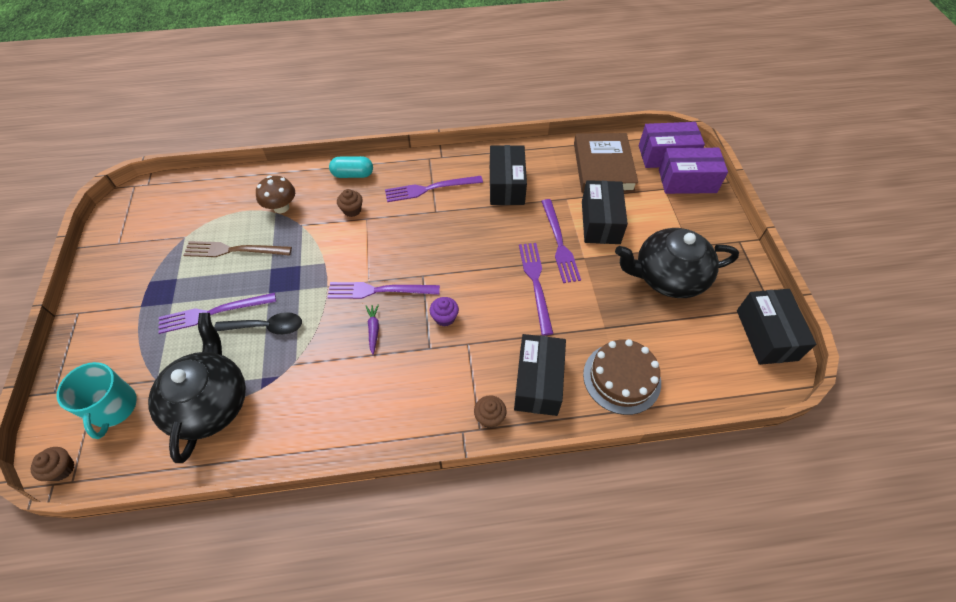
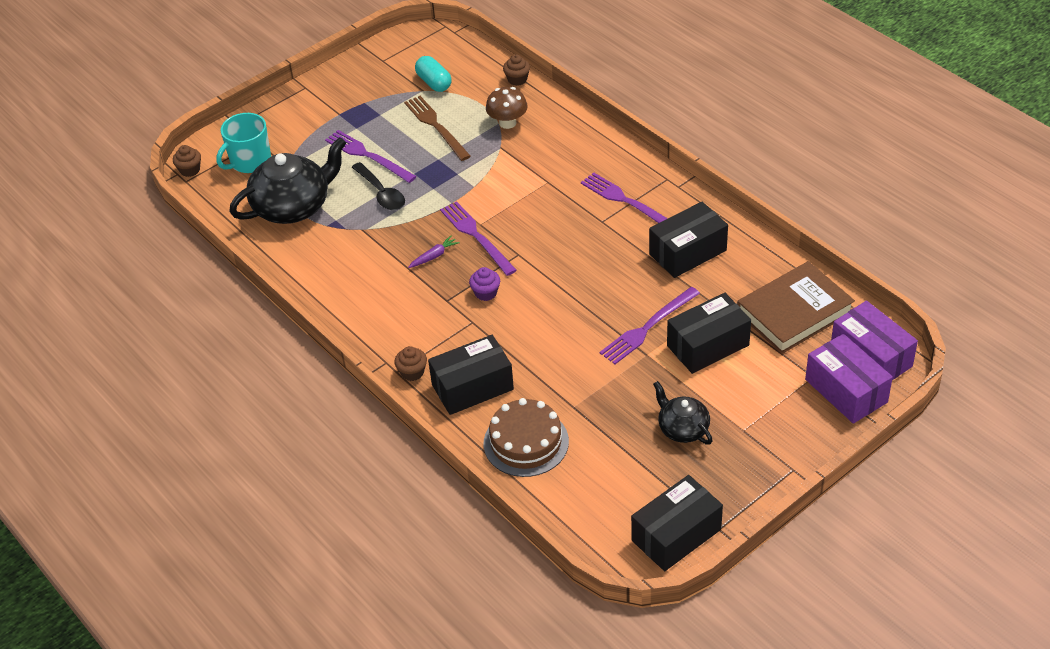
camera: 60 degrees right, 10 degrees down
(352, 210) = (548, 167): brown cupcake -> brown cupcake (517, 79)
(353, 174) = (591, 142): turquoise capsule -> turquoise capsule (434, 83)
(536, 283) = (581, 334): purple fork -> none
(668, 277) = (682, 428): black teapot -> black teapot, size x0.55

